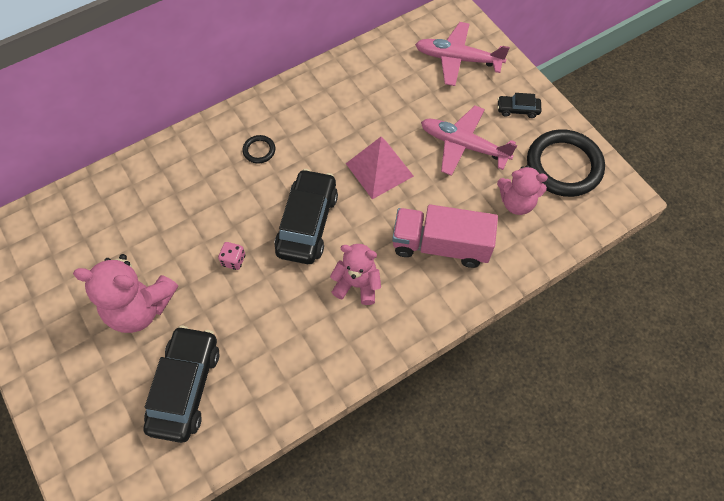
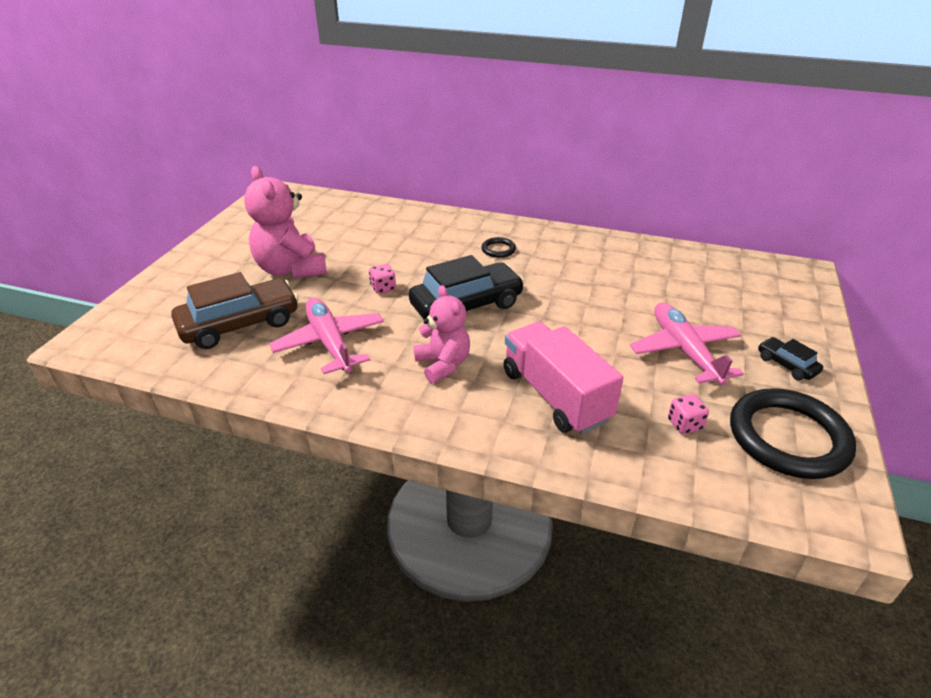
camera: 50 degrees right, 25 degrees down
(185, 387) = (240, 324): black car -> brown car
(379, 170) = (576, 315): pink pyramid -> none
(458, 59) = (763, 299): pink plane -> pink plane (330, 343)
(516, 202) = (684, 424): pink teddy bear -> pink dice

